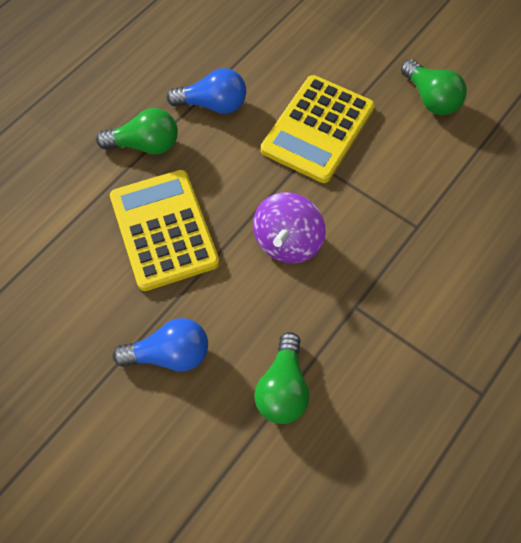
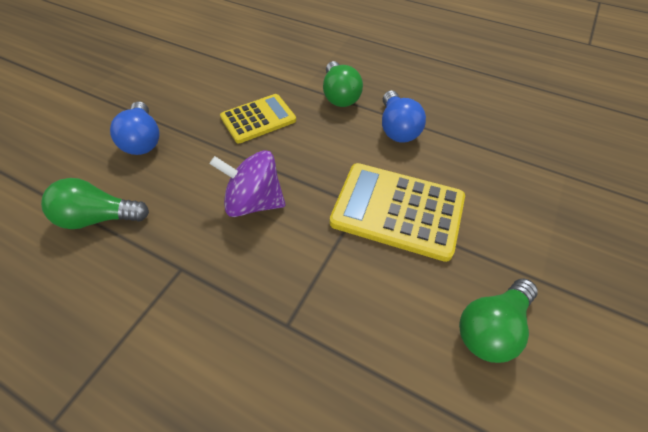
camera: 80 degrees right, 10 degrees down
(164, 230) = (258, 119): yellow calculator -> yellow calculator, size x0.65

